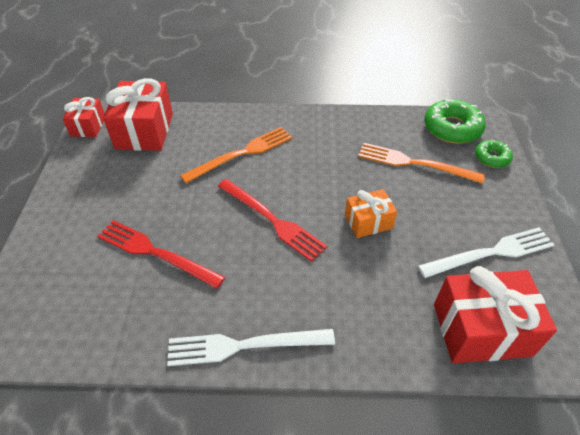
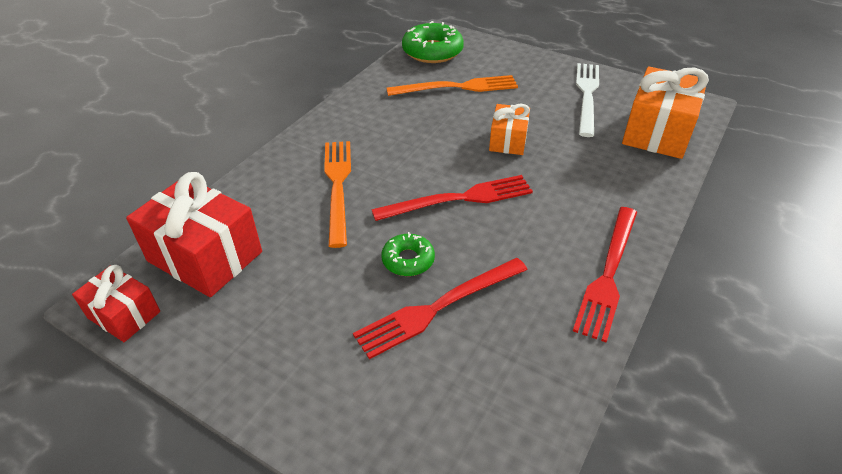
camera: 60 degrees left, 5 degrees down
(244, 345) = (608, 274): white fork -> red fork
(414, 163) = (457, 87): orange fork -> orange fork turned 150 degrees counterclockwise
(481, 329) = (657, 132): red gift -> orange gift
(492, 158) = (486, 50): green donut -> green donut (408, 260)

